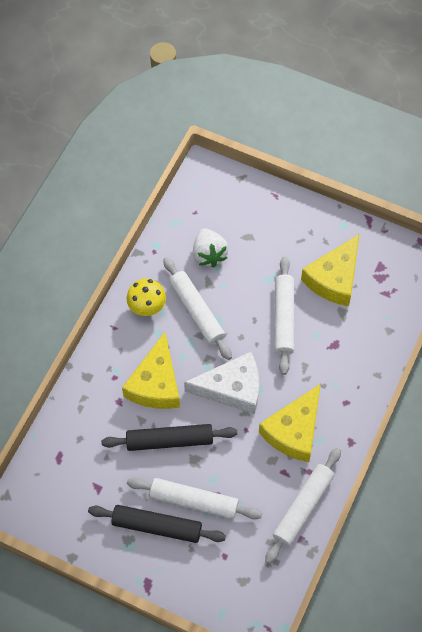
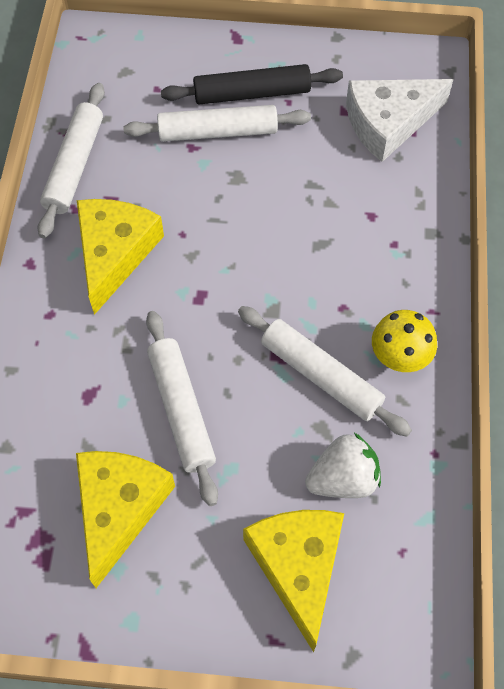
camera: 160 degrees right, 0 degrees up
(155, 383) = (333, 253): yellow cheese -> yellow cheese (298, 566)
(169, 440) = (280, 189): black rolling pin -> none
(209, 254) = (343, 479): white strawberry -> white strawberry turned 105 degrees clockwise
(232, 388) = (222, 281): white cheese -> white cheese (388, 123)

